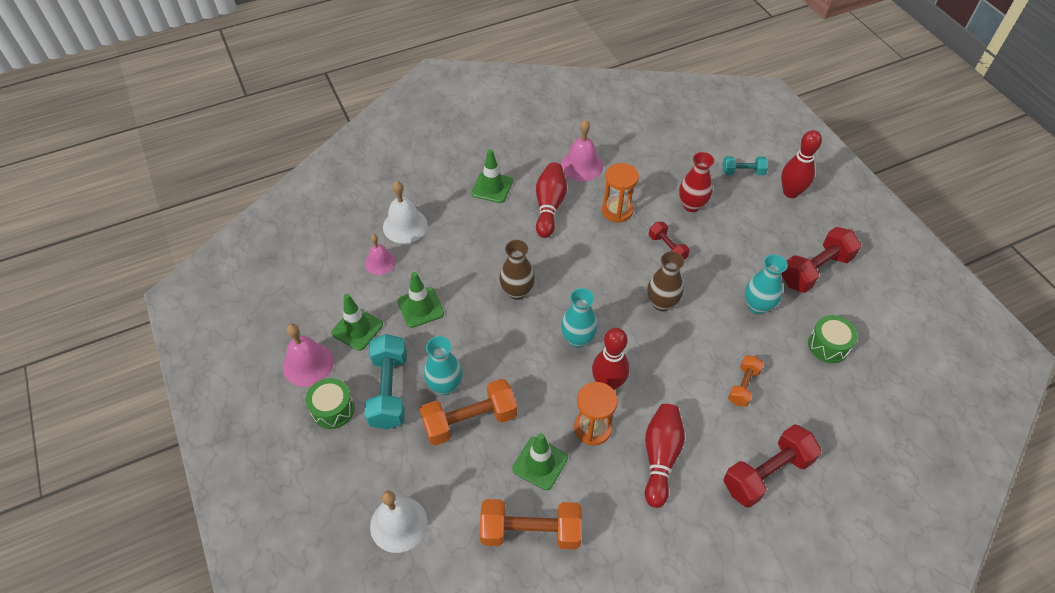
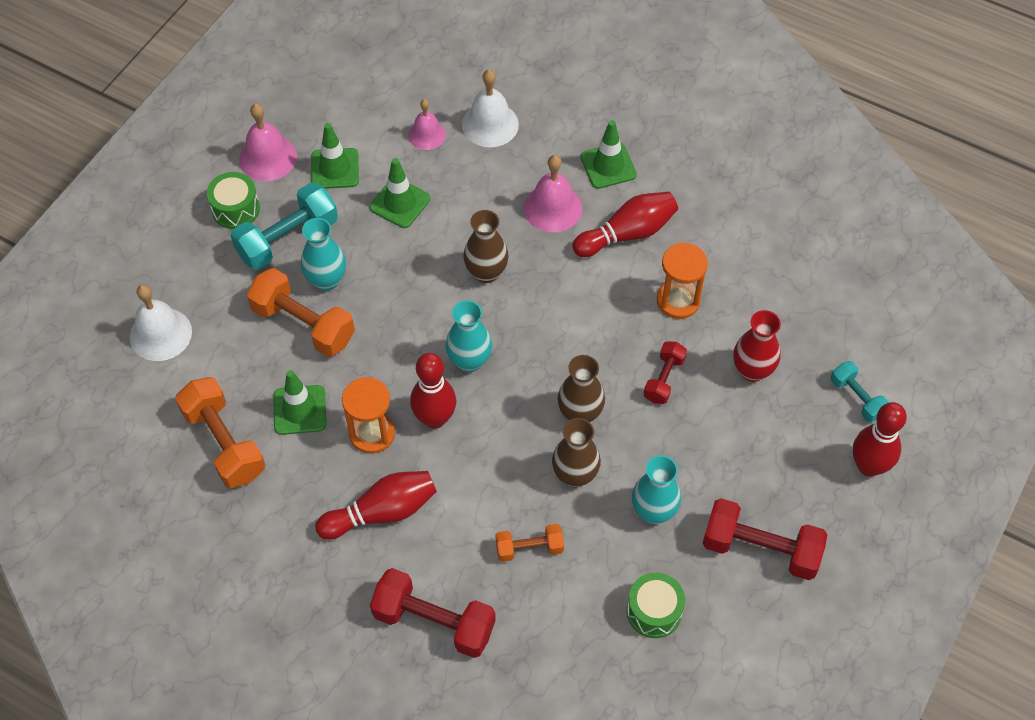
camera: 55 degrees right, 5 degrees up
(581, 166) = (716, 229): pink bell -> pink bell (553, 208)
(705, 331) = (575, 475): none -> brown vase

